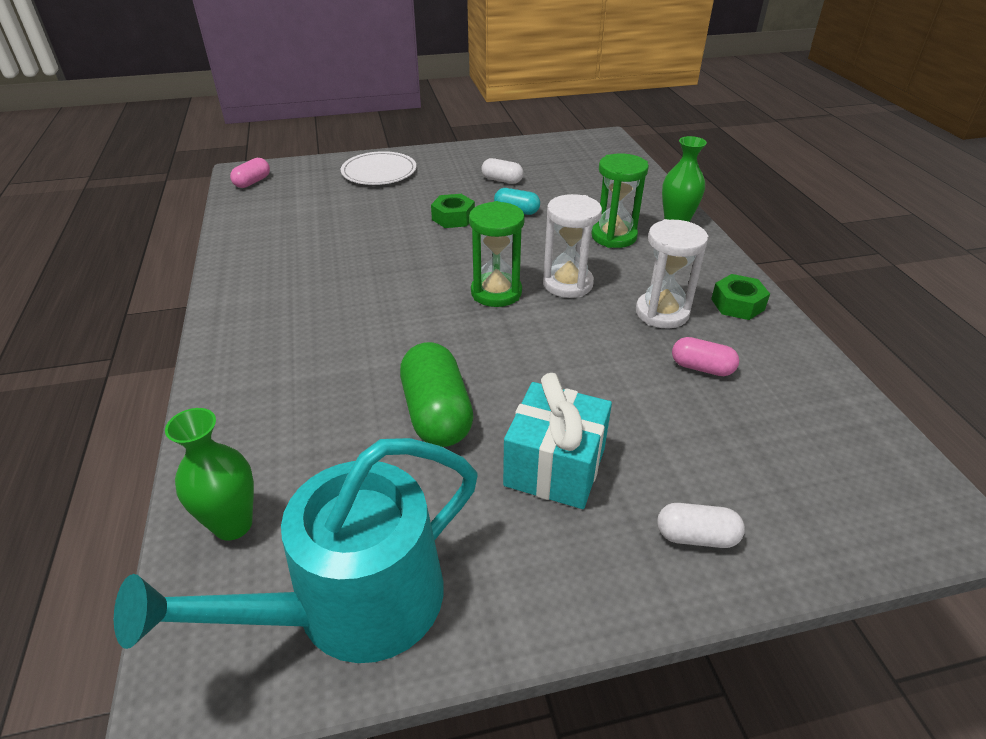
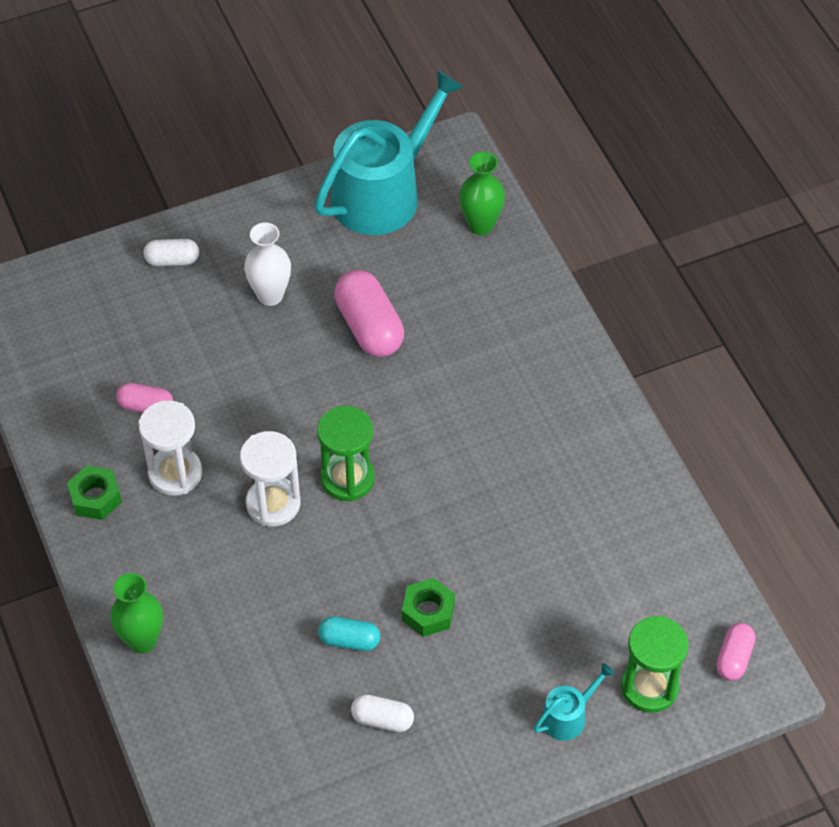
camera: 170 degrees right, 15 degrees up
(379, 172) = (568, 716): white plate -> turquoise watering can
(436, 413) = (369, 327): green capsule -> pink capsule
(554, 467) = (270, 295): turquoise gift -> white vase
(614, 236) = (222, 601): green hourglass -> green hourglass (649, 687)

